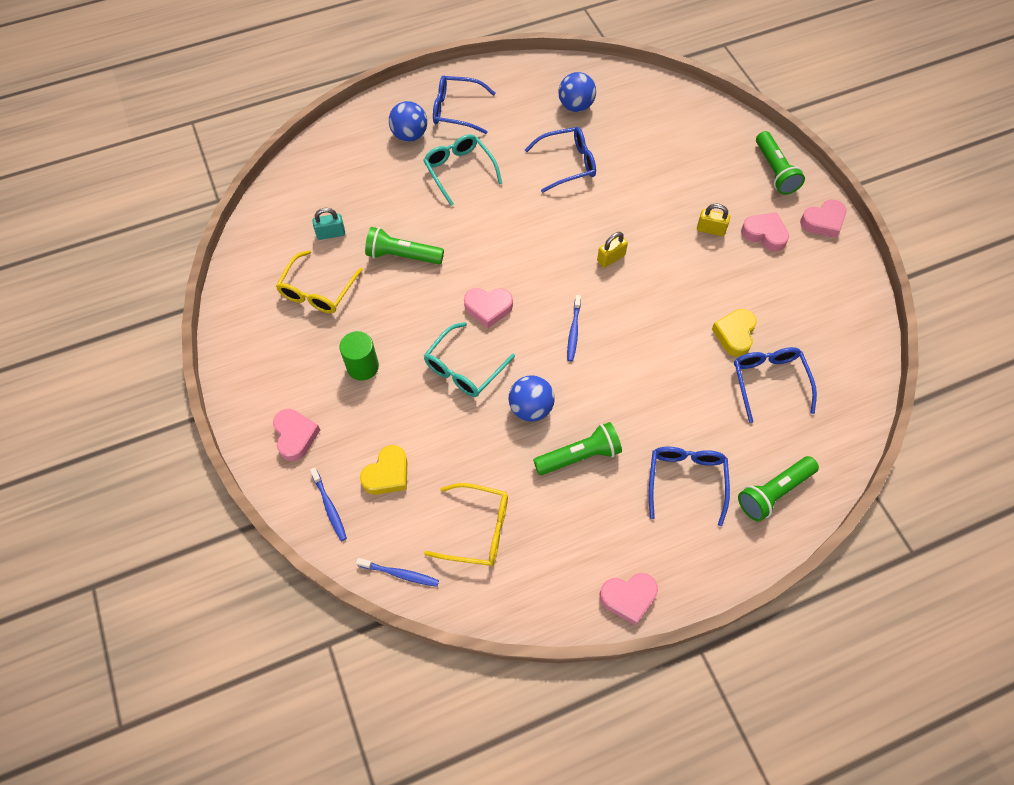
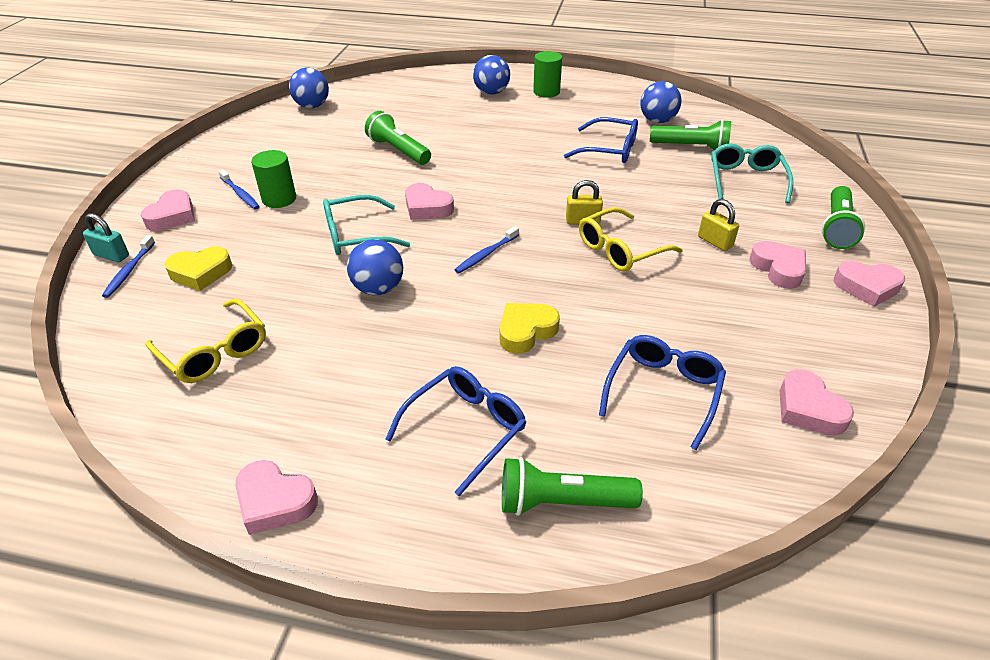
camera: 35 degrees right, 20 degrees down
(264, 238) = (312, 106): none -> blue ball
(317, 291) = (308, 145): yellow glasses -> yellow glasses (620, 250)
(331, 234) = (361, 120): turquoise padlock -> turquoise padlock (111, 255)
(400, 574) = (109, 346): blue toothbrush -> blue toothbrush (240, 194)
(456, 110) = (546, 92): blue glasses -> green cylinder
(459, 170) = (507, 122): turquoise glasses -> turquoise glasses (746, 179)
(579, 456) = (378, 347): green flashlight -> green flashlight (691, 147)
(735, 334) = (660, 332): yellow heart -> yellow heart (526, 331)
(849, 346) = (808, 409): none -> pink heart

